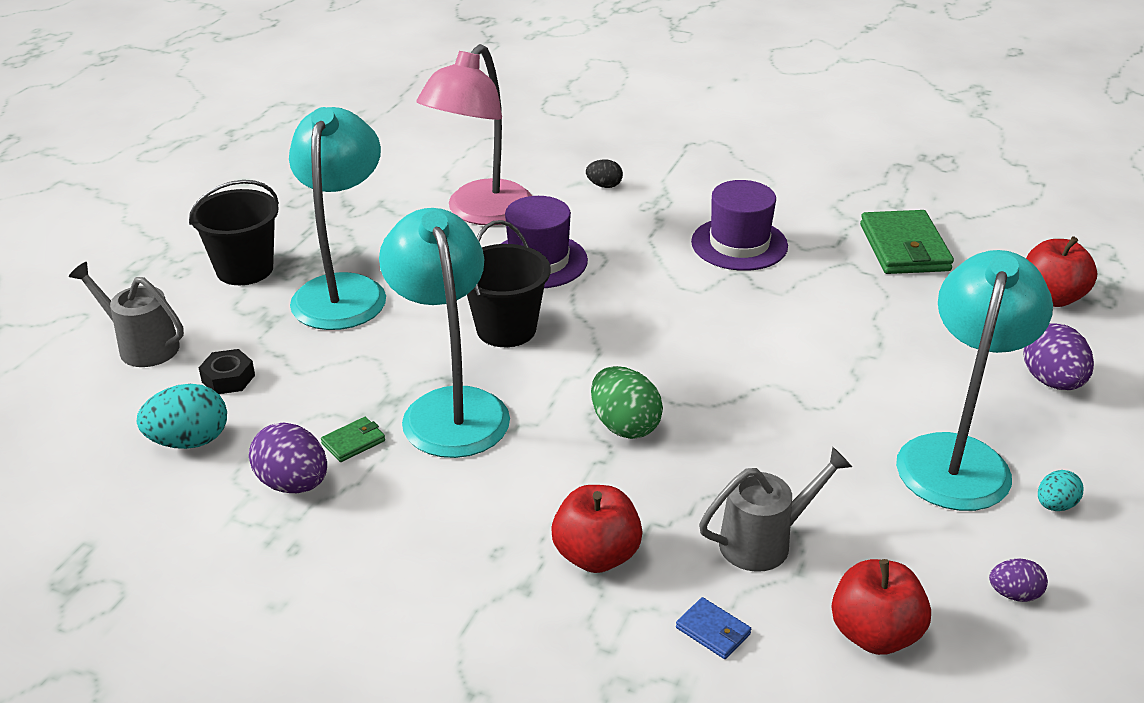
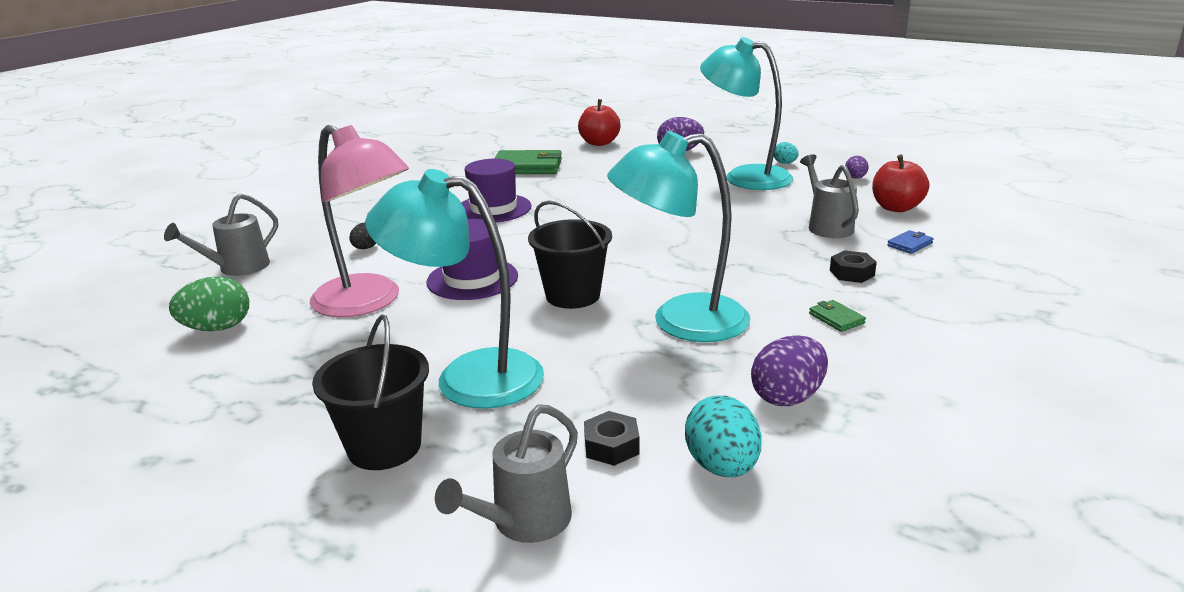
camera: 80 degrees left, 10 degrees down
(353, 442) = (726, 367): green wallet -> green wallet (836, 318)
(545, 132) = (237, 268): none -> grey watering can
(596, 555) = (852, 273): red apple -> black nut
(624, 426) = (711, 257): green egg -> green egg (217, 328)

